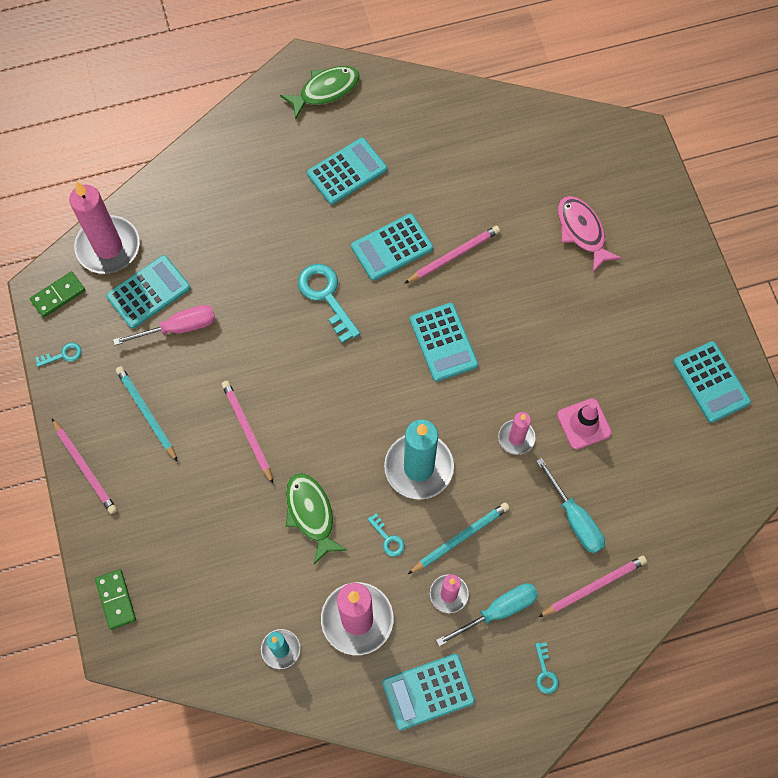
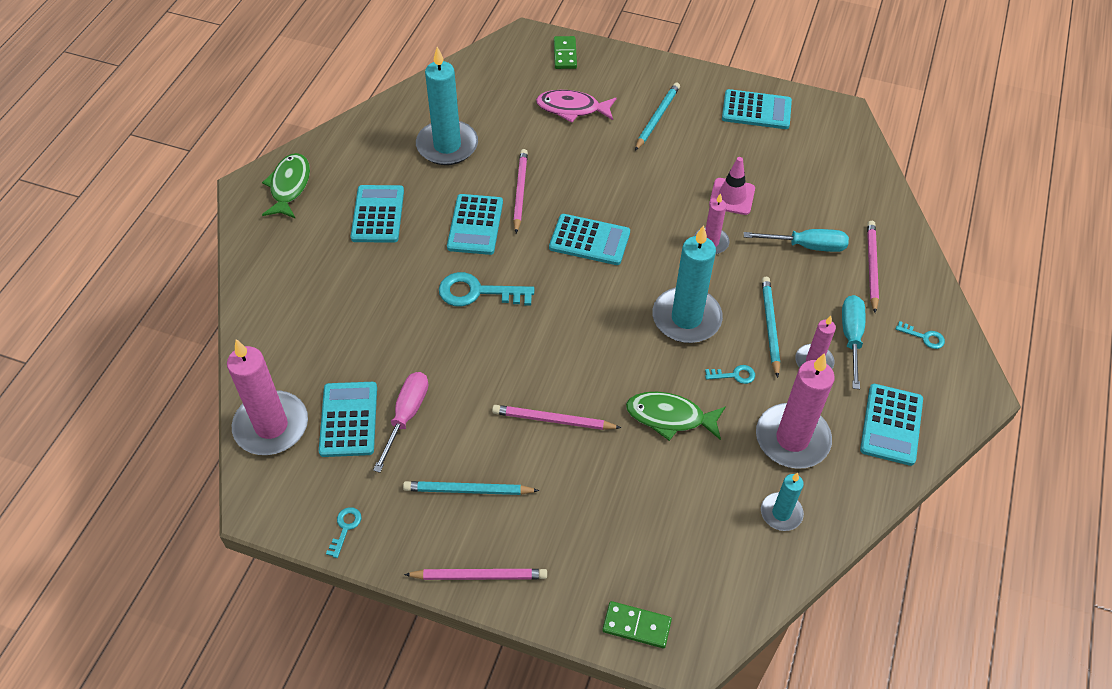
camera: 55 degrees left, 15 degrees down
(58, 295) = (279, 496): green domino -> green domino (565, 54)
(459, 168) = (447, 146): none -> turquoise candle
(629, 306) = (657, 118): none -> turquoise pencil

